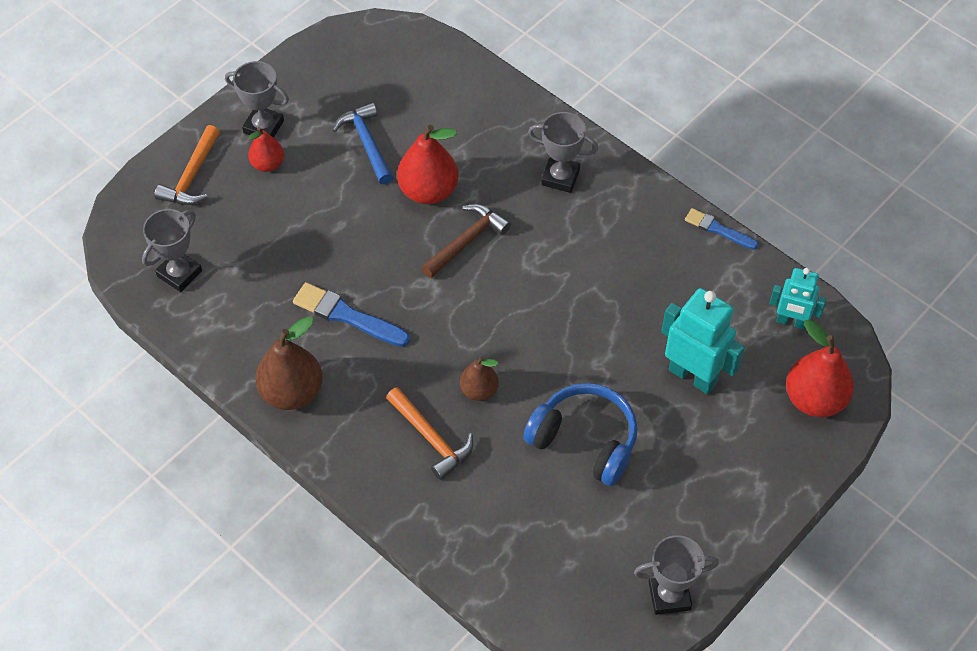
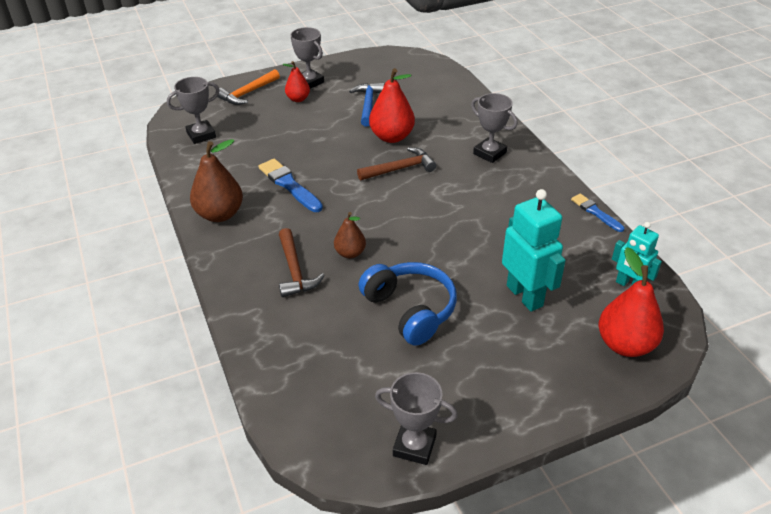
camera: 25 degrees right, 15 degrees down
(431, 438) = (295, 270): orange hammer -> brown hammer

